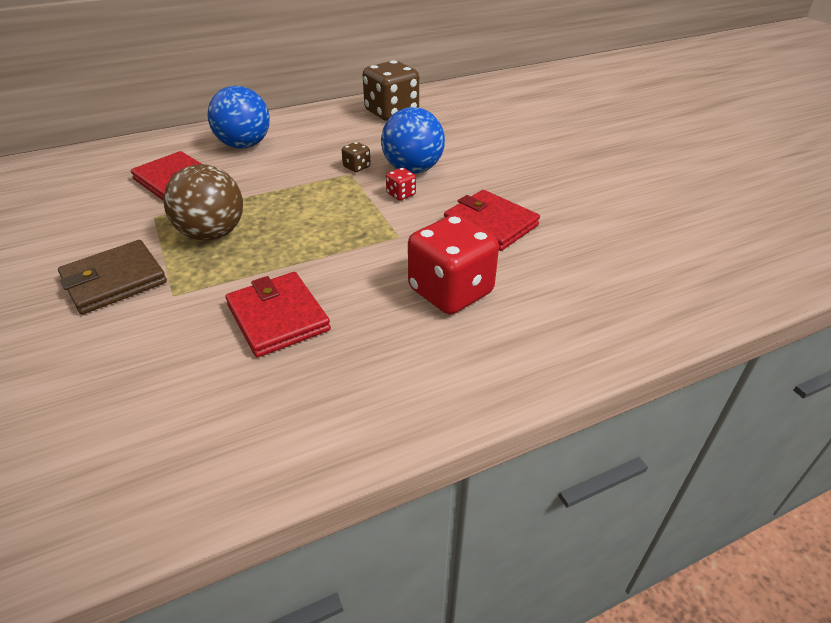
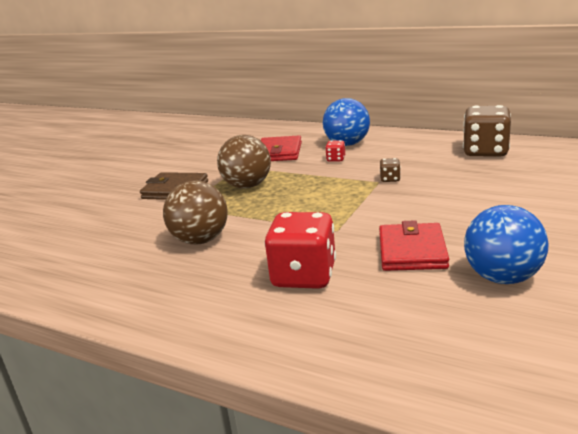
camera: 55 degrees right, 15 degrees down
(278, 318) = (200, 240): red wallet -> brown ball
(401, 194) = (386, 206): red dice -> red dice (336, 159)
(413, 169) = (426, 194): blue ball -> blue ball (502, 277)

